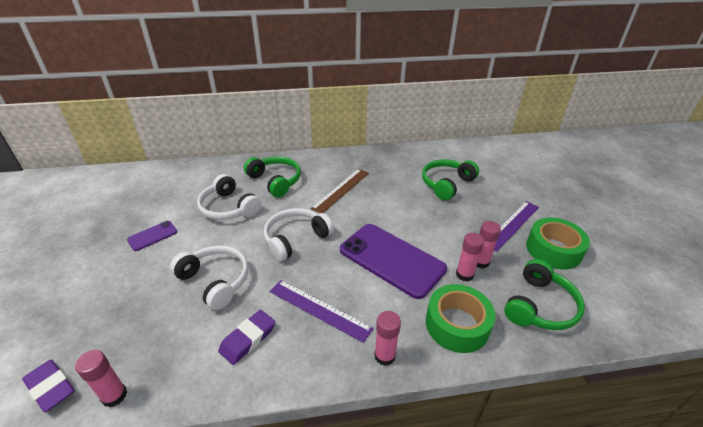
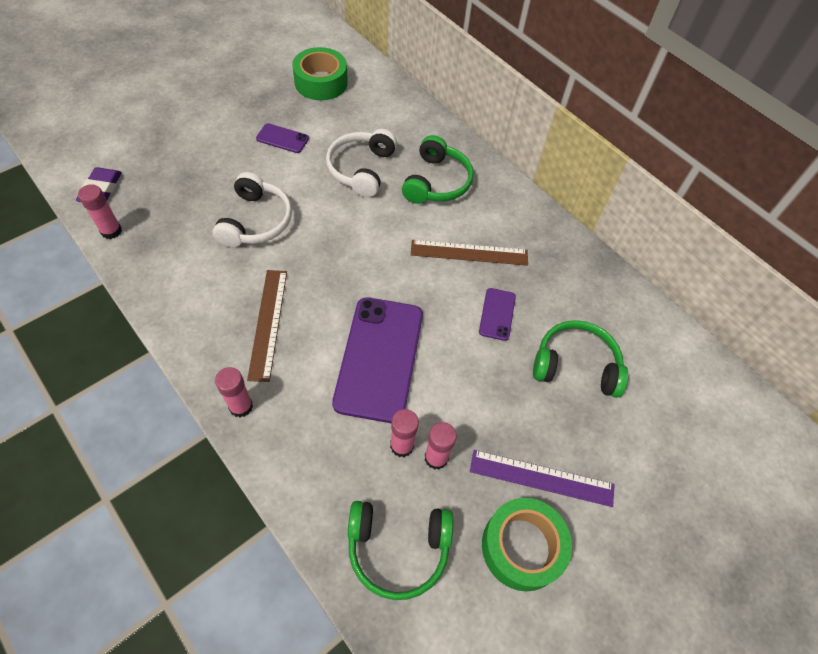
camera: 55 degrees right, 20 degrees up
(248, 339) = (204, 285): purple eraser -> none
(296, 239) = (353, 253): white headphones -> none
(319, 309) = (268, 323): purple ruler -> brown ruler
(394, 197) = (497, 314): none -> purple phone
(457, 324) = (317, 461): green tape -> green tape (321, 82)

